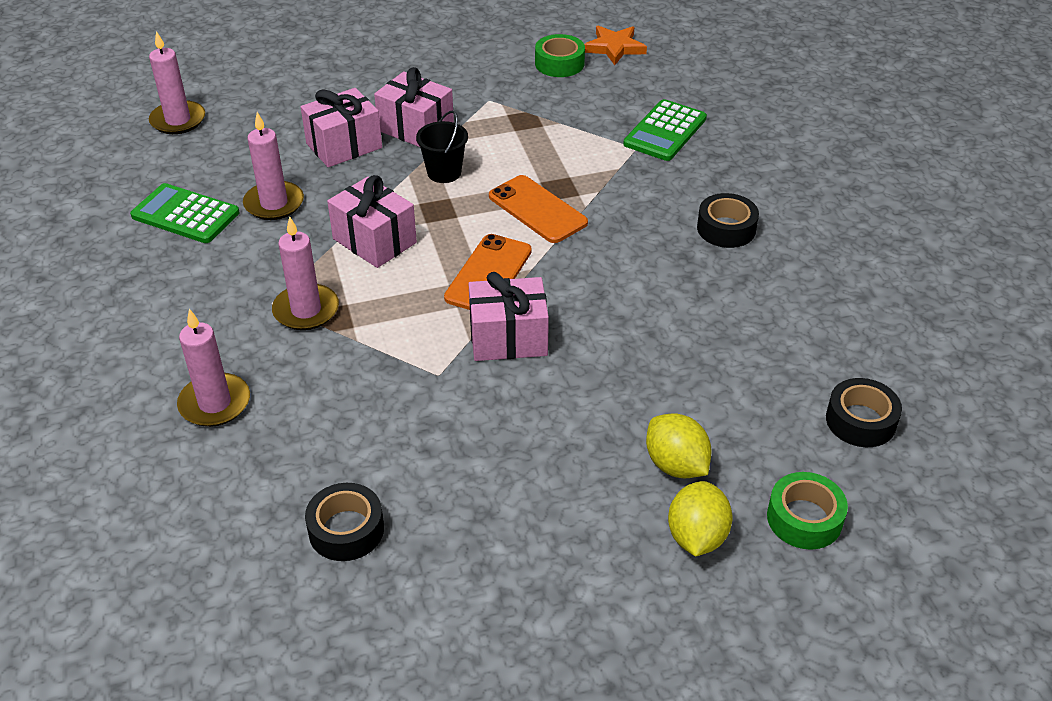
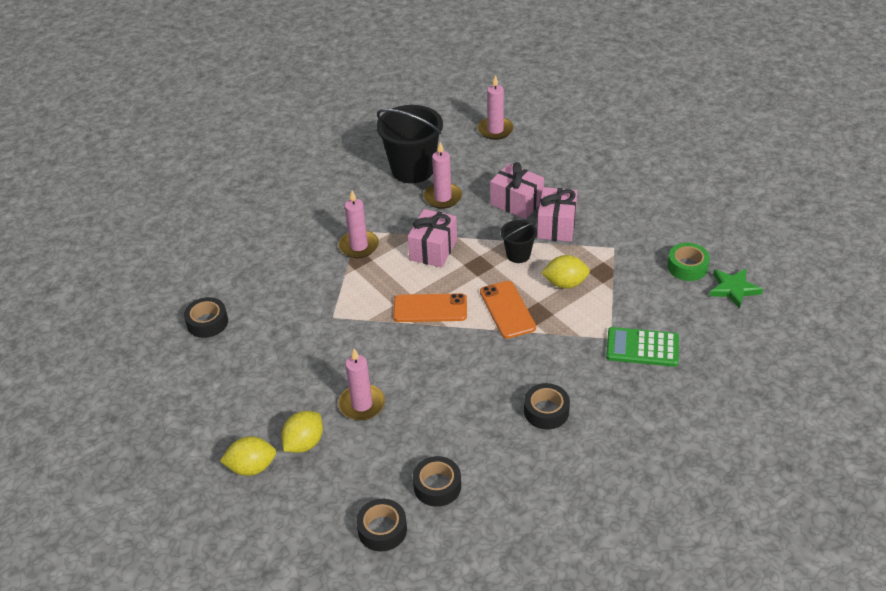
camera: 70 degrees right, 0 degrees up
(185, 214) = (412, 169): green calculator -> black bucket
(215, 403) = (273, 242): pink candle -> pink candle (362, 404)
(508, 338) = (377, 336): pink gift -> none
(523, 152) = (565, 283): none -> yellow lemon
(537, 209) = (507, 310): orange phone -> orange phone turned 45 degrees counterclockwise
(614, 47) = (733, 289): orange star -> green star
(804, 518) = (284, 516): green tape -> none
(807, 351) = (437, 486): none -> black tape

